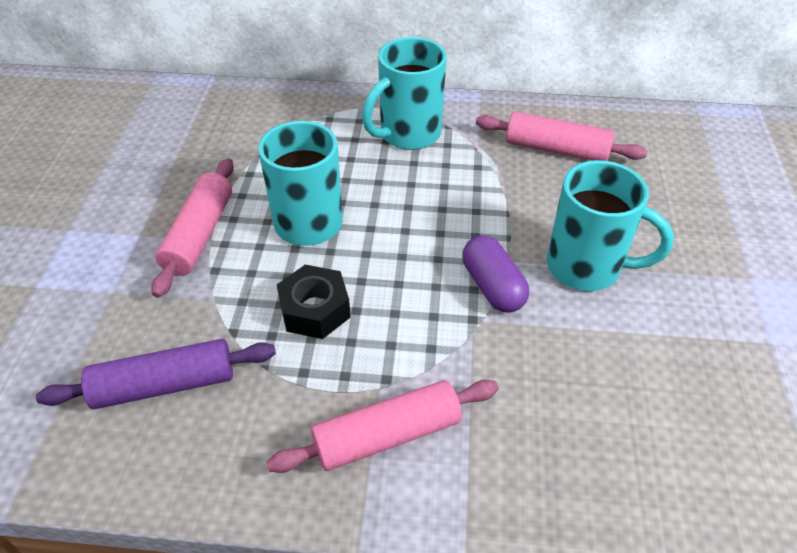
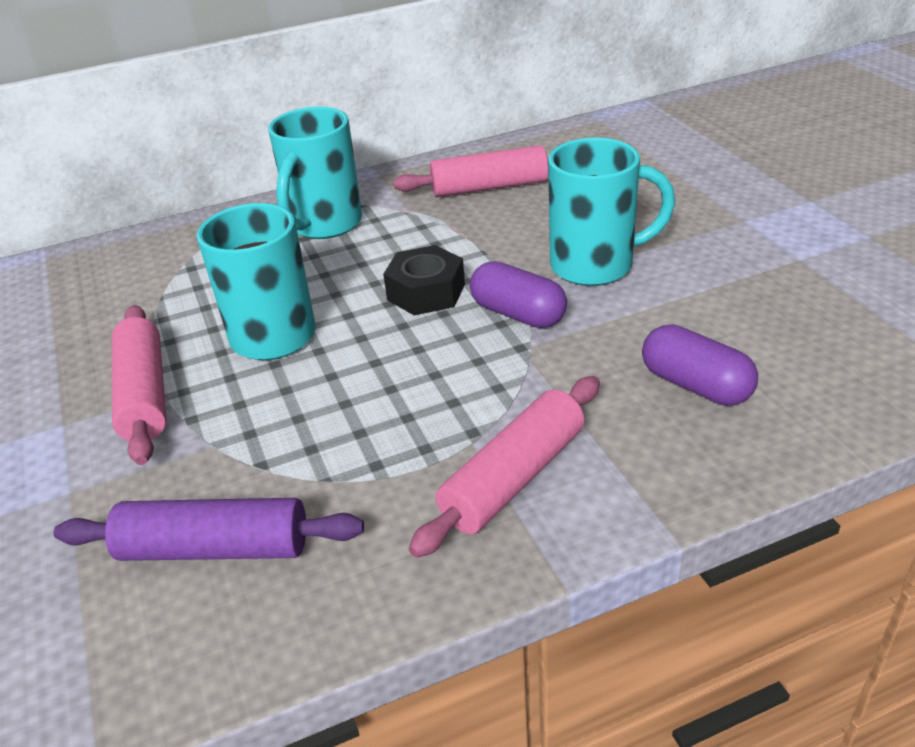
camera: 25 degrees left, 10 degrees down
(164, 385) = (214, 548): purple rolling pin -> purple rolling pin turned 45 degrees clockwise
(315, 310) = (343, 407): black nut -> black nut (426, 292)
(583, 425) = (695, 385): none -> purple capsule

